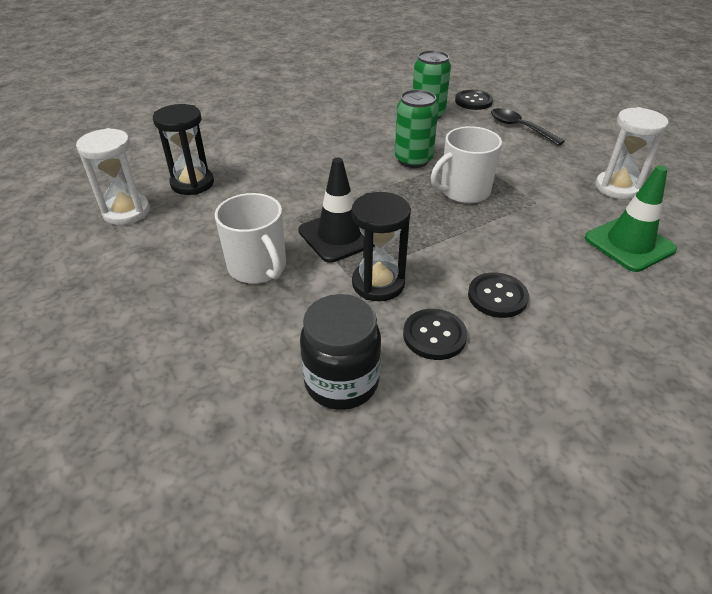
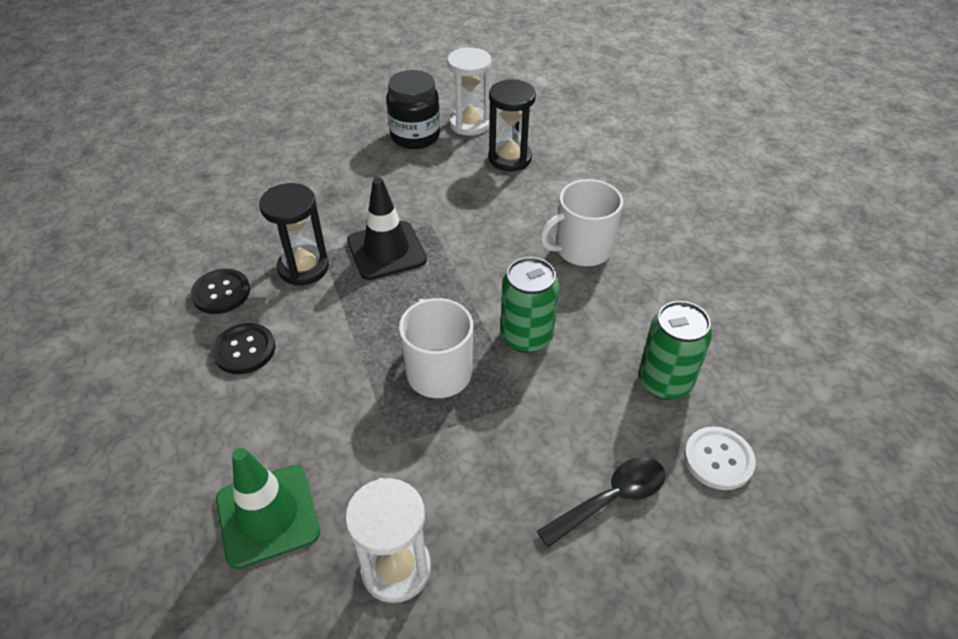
camera: 100 degrees right, 5 degrees up
(258, 267) = (359, 196): white mug -> white mug (582, 249)
(341, 382) = (206, 232): black jar -> black jar (415, 136)
(473, 101) = (718, 459): black button -> white button

